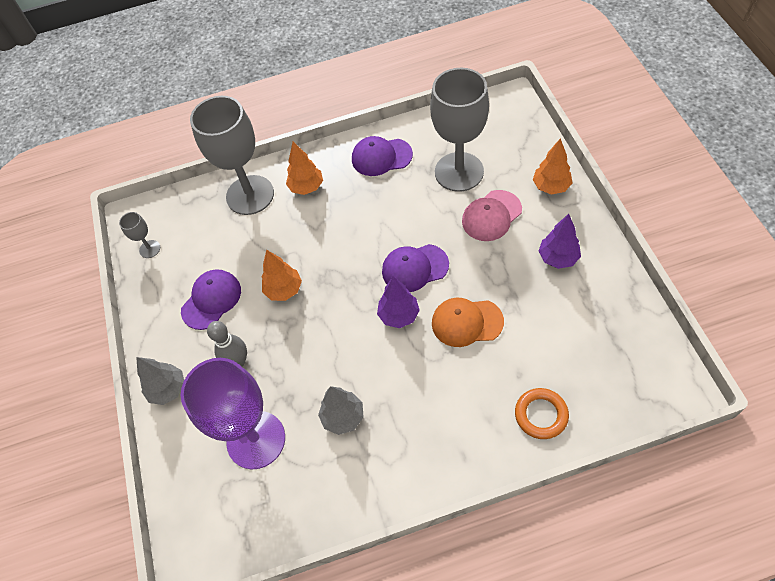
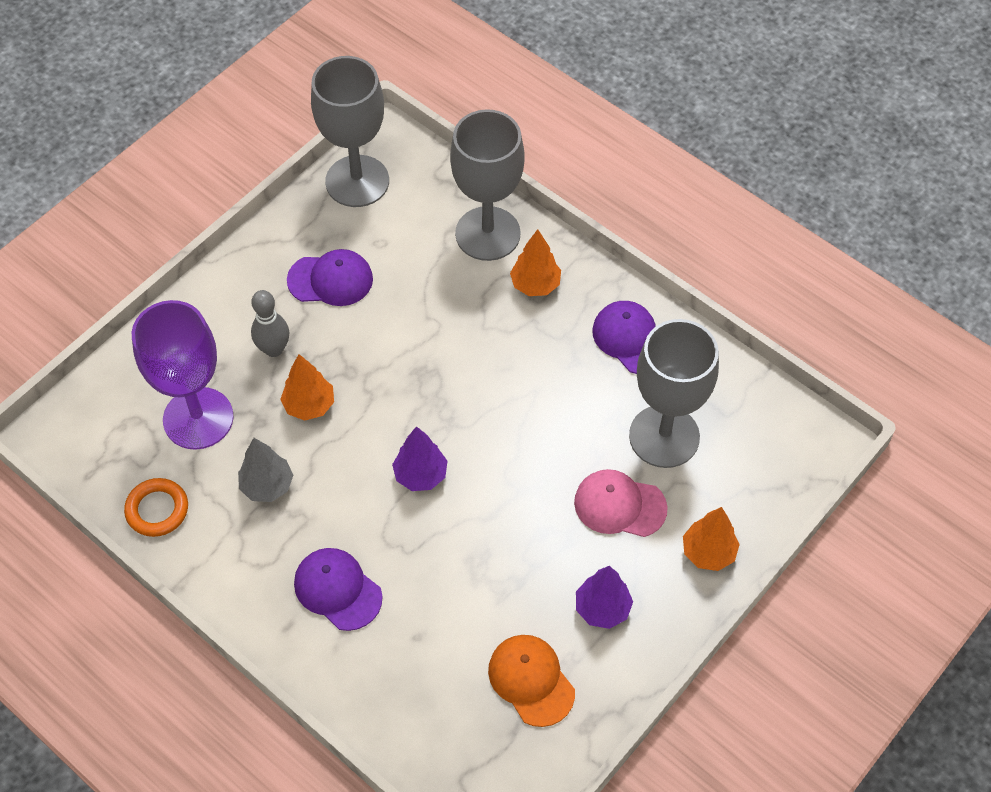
camera: 50 degrees right, 0 degrees up
(150, 249) = (357, 181): grey goblet -> grey goblet, size x2.35
(168, 389) = (207, 305): grey tree -> none
(284, 290) = (384, 342): orange tree -> orange tree (309, 405)
(414, 268) = (493, 459): purple cap -> purple cap (337, 590)
(466, 322) = (453, 550): orange cap -> orange cap (531, 680)
(541, 415) = (379, 682): orange ring -> orange ring (157, 510)

